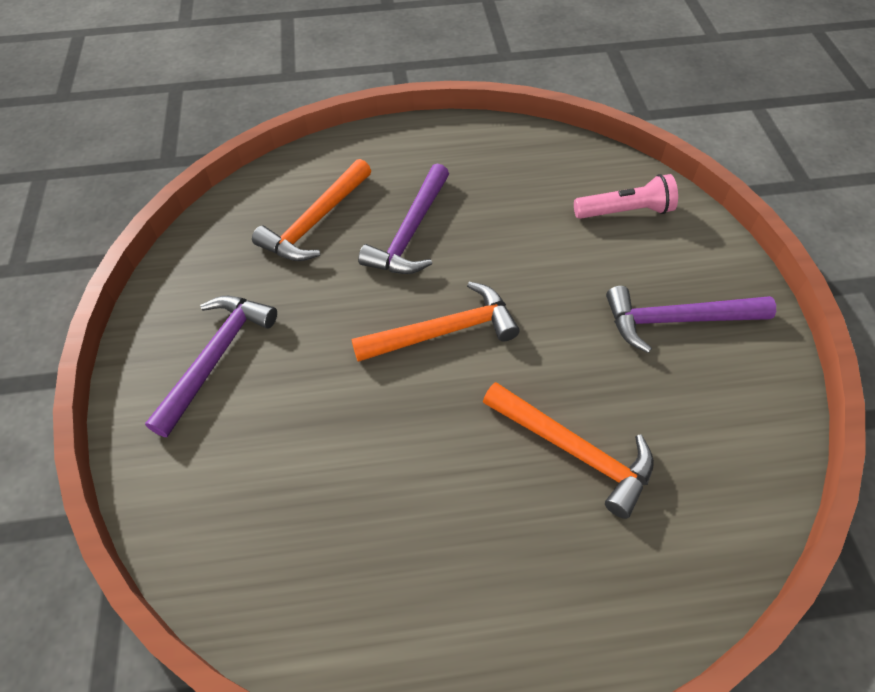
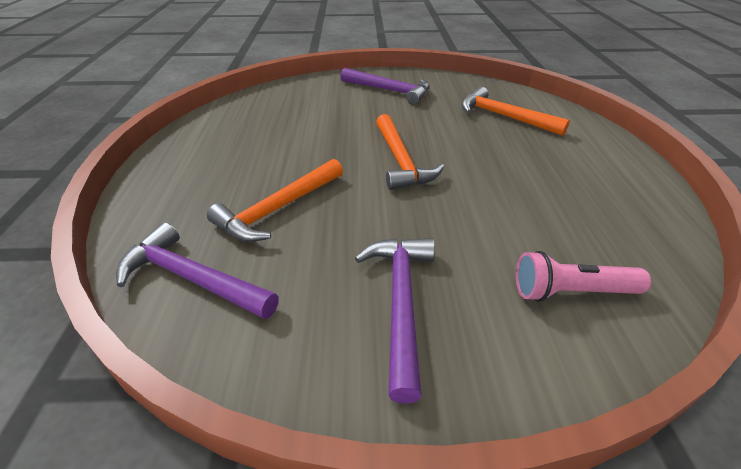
camera: 95 degrees right, 15 degrees down
(410, 233) = (501, 152): purple hammer -> purple hammer (192, 278)
(625, 211) = (571, 291): pink flashlight -> pink flashlight turned 90 degrees clockwise

